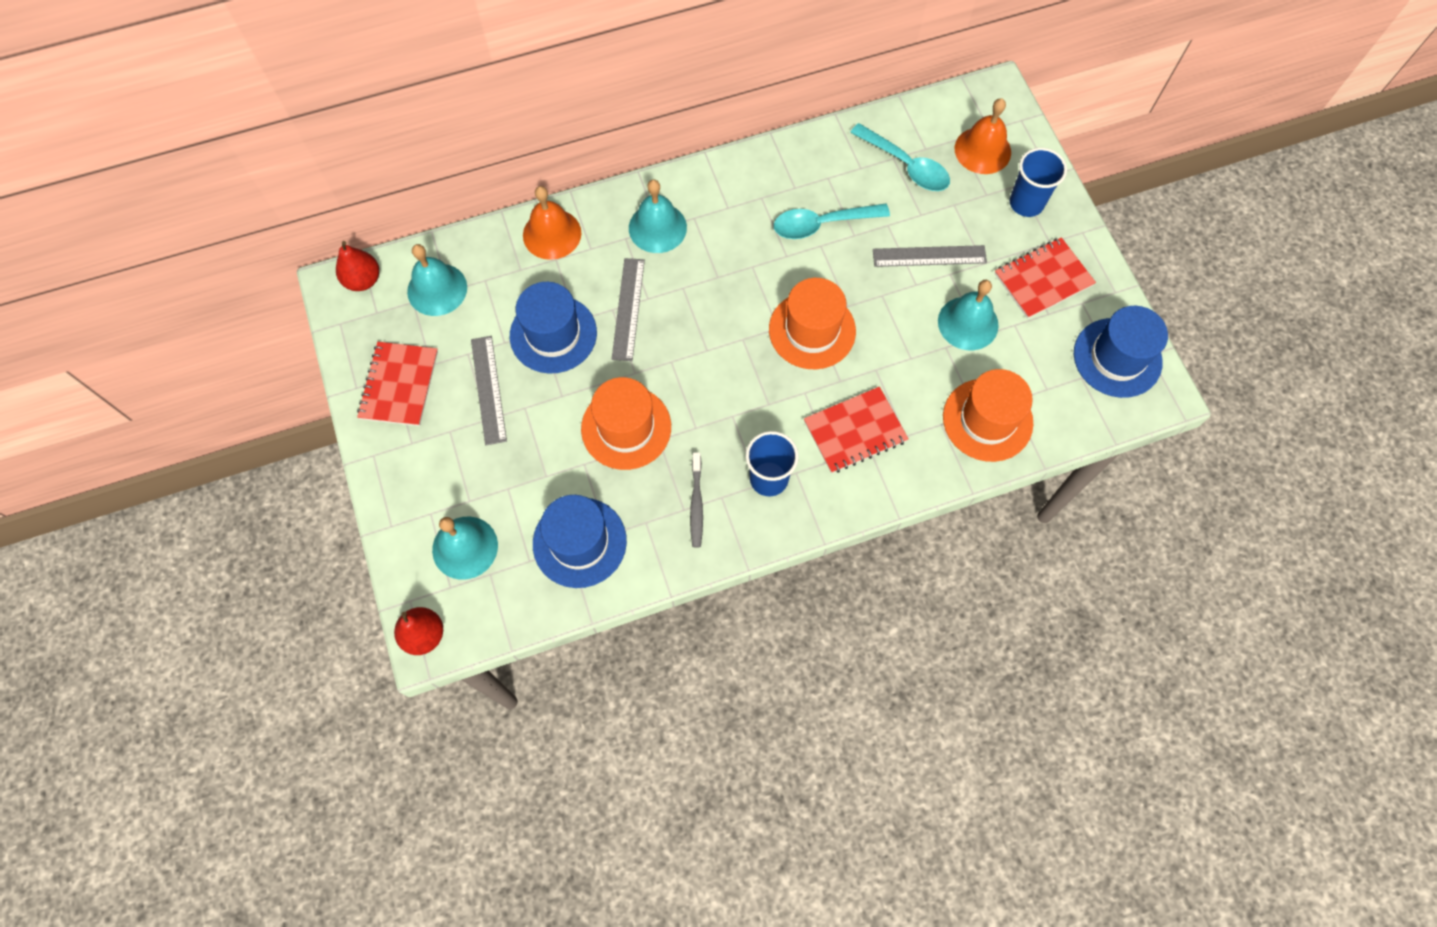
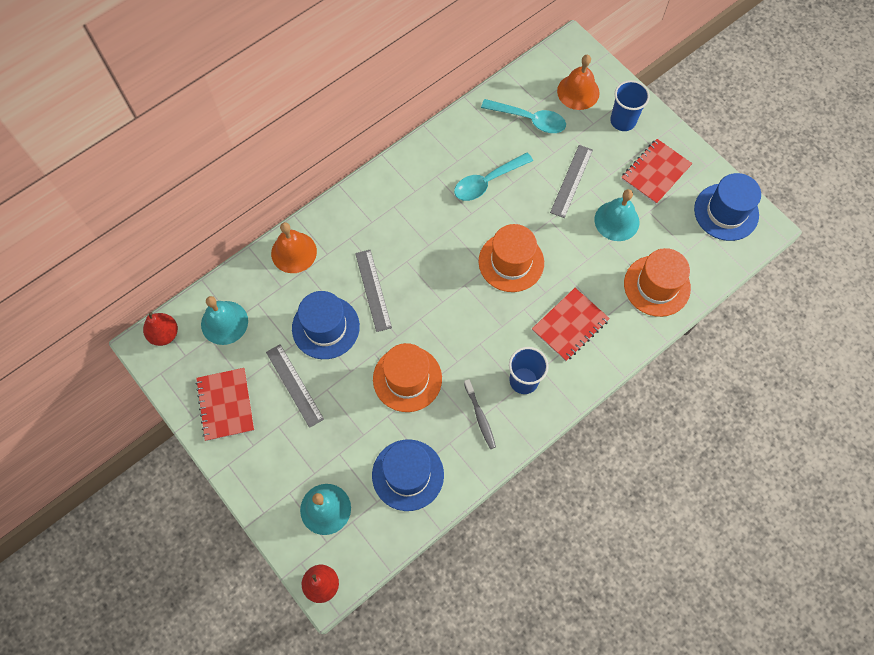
camera: 20 degrees left, 0 degrees up
(657, 227) = (370, 222): turquoise bell -> none
(929, 256) = (571, 181): grey ruler -> grey ruler turned 45 degrees counterclockwise

